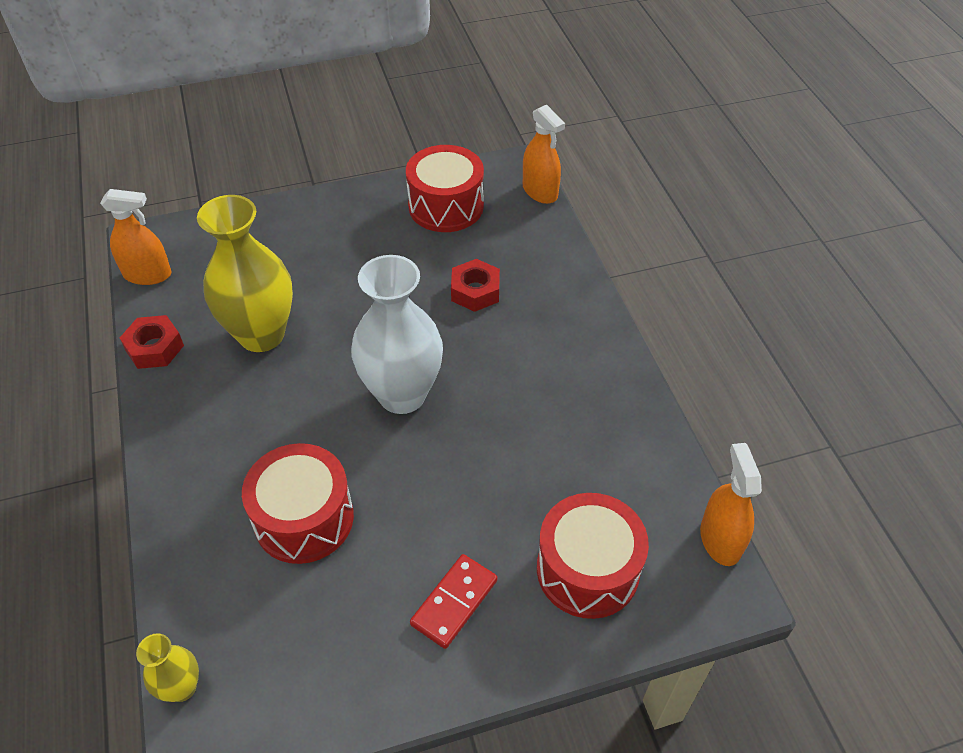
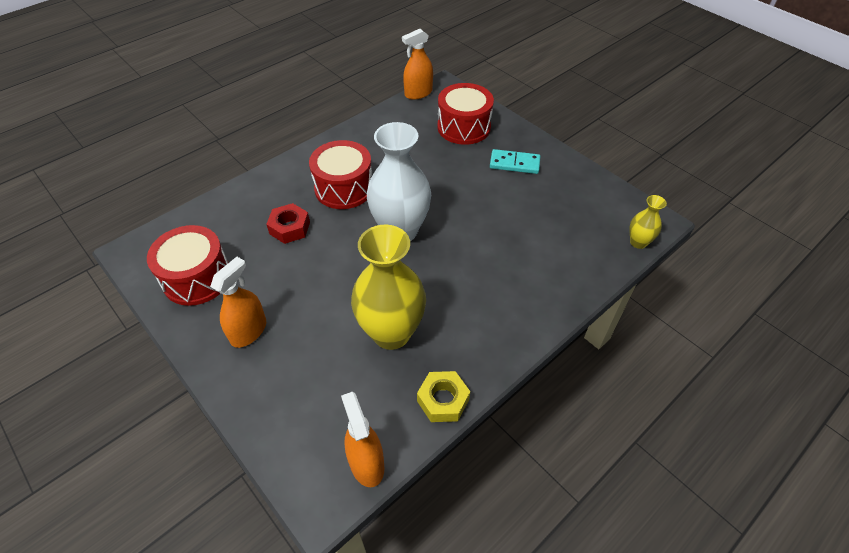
camera: 115 degrees left, 0 degrees up
(155, 348) = (443, 400): red nut -> yellow nut
(304, 518) = (514, 238): red drum -> red drum (344, 188)
(454, 602) = (514, 163): red domino -> turquoise domino
(540, 191) = (162, 228): orange spray bottle -> orange spray bottle (248, 331)

